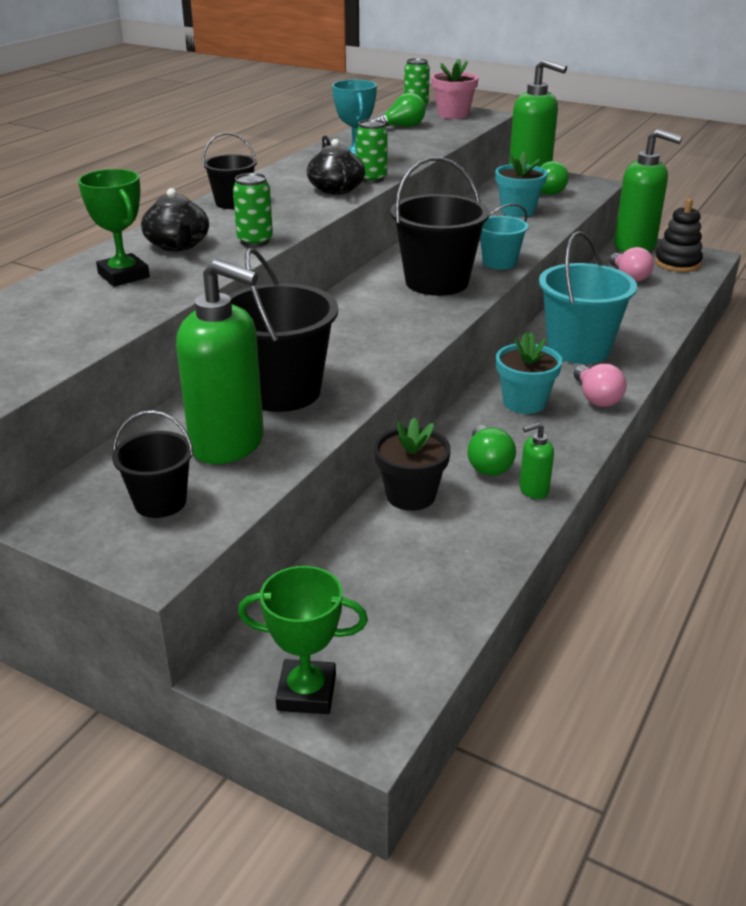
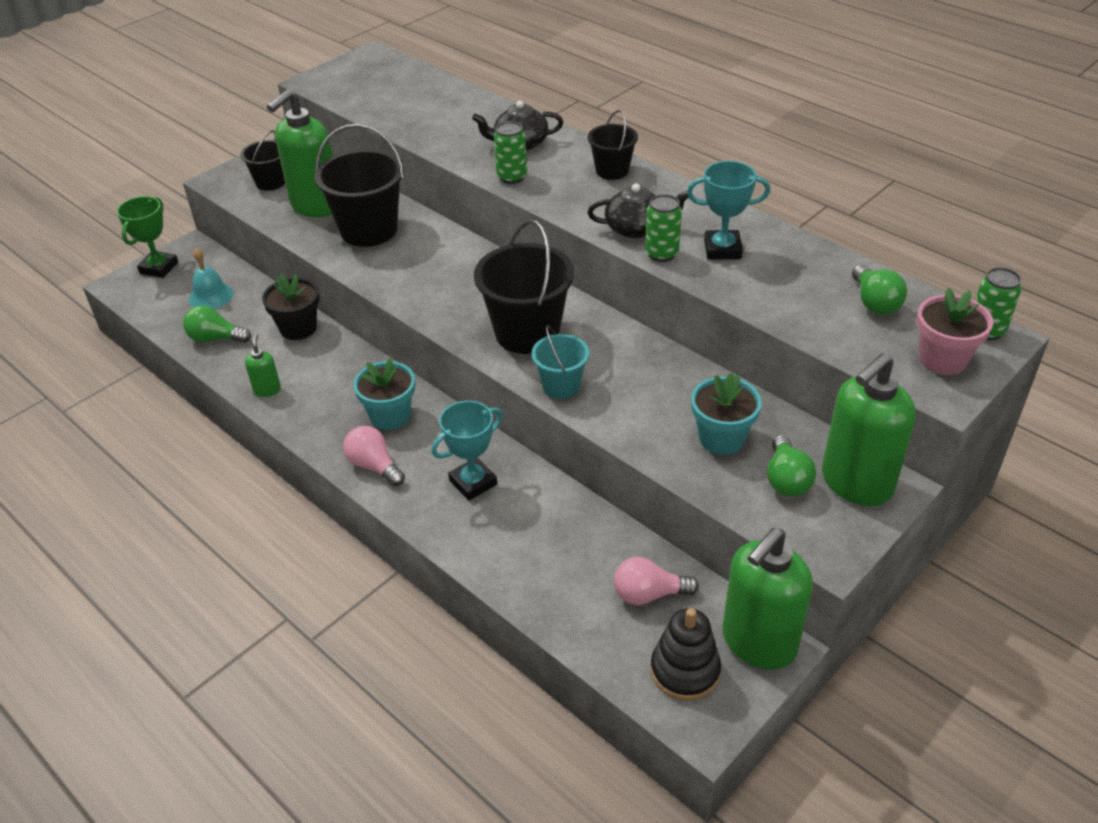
camera: 105 degrees right, 10 degrees up
(124, 276) = (469, 122): green trophy -> none
(368, 599) = (211, 296): none -> turquoise bell
(487, 464) = (313, 373): green light bulb -> green light bulb (215, 338)
(578, 349) = (473, 482): turquoise bucket -> turquoise trophy
(596, 398) = (374, 466): pink light bulb -> pink light bulb turned 45 degrees clockwise

